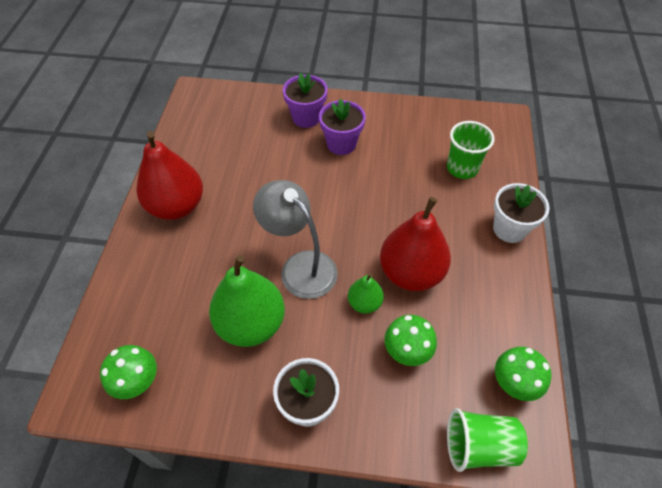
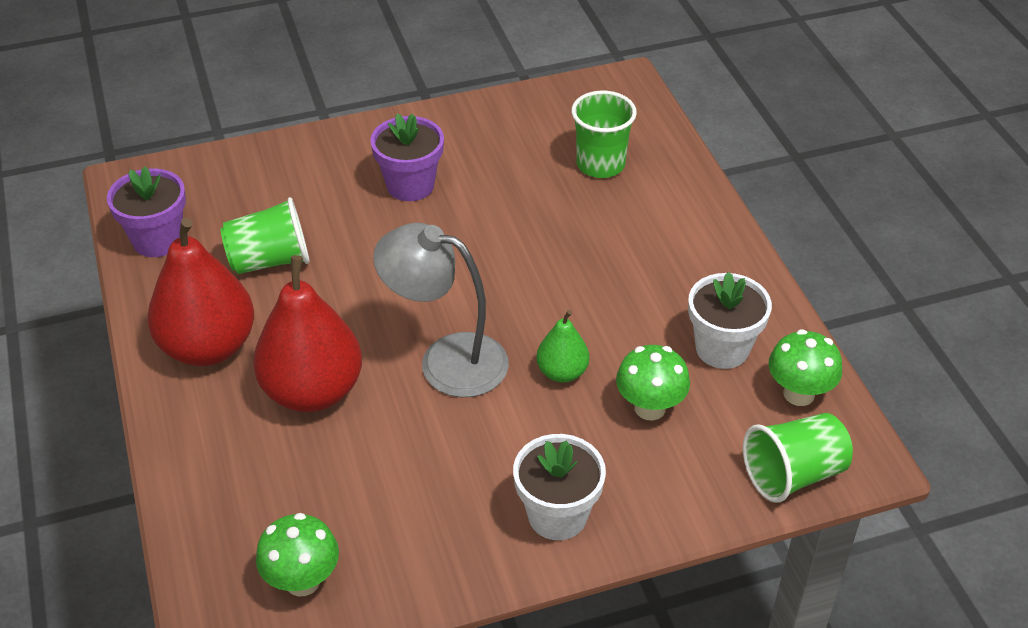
camera: 25 degrees left, 10 degrees down
(239, 164) = (270, 260): none -> green cup
(251, 324) = (420, 452): green pear -> none
(306, 117) = (335, 165): purple flower pot -> purple flower pot (158, 240)
(411, 273) = (603, 315): red pear -> red pear (313, 391)
(509, 229) = (703, 220): white flower pot -> white flower pot (722, 349)

